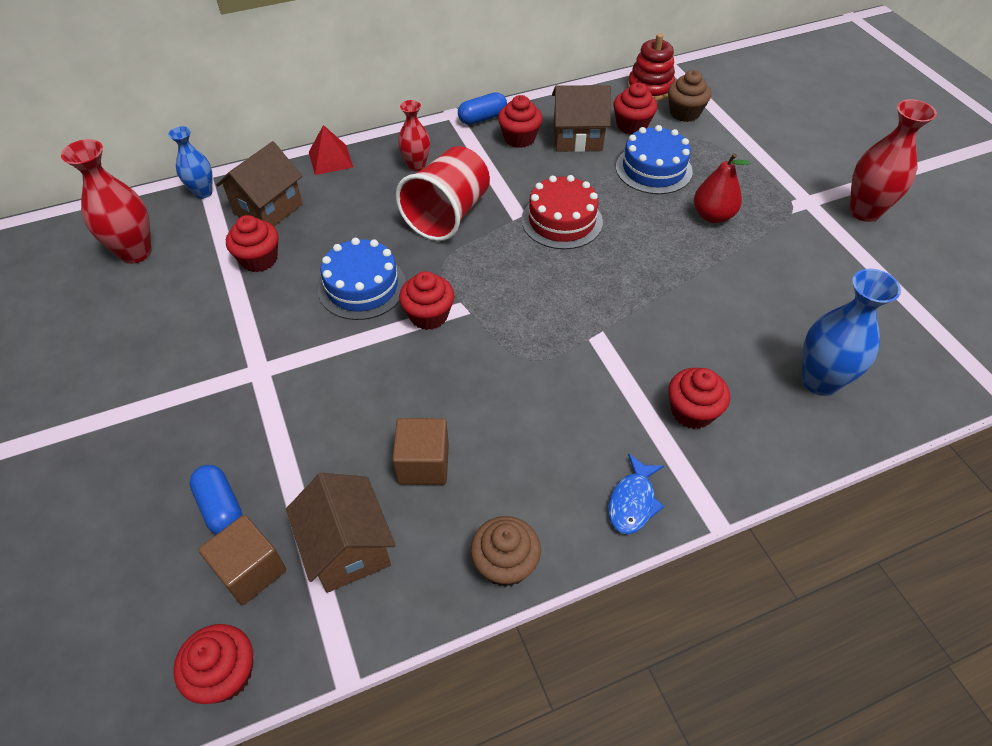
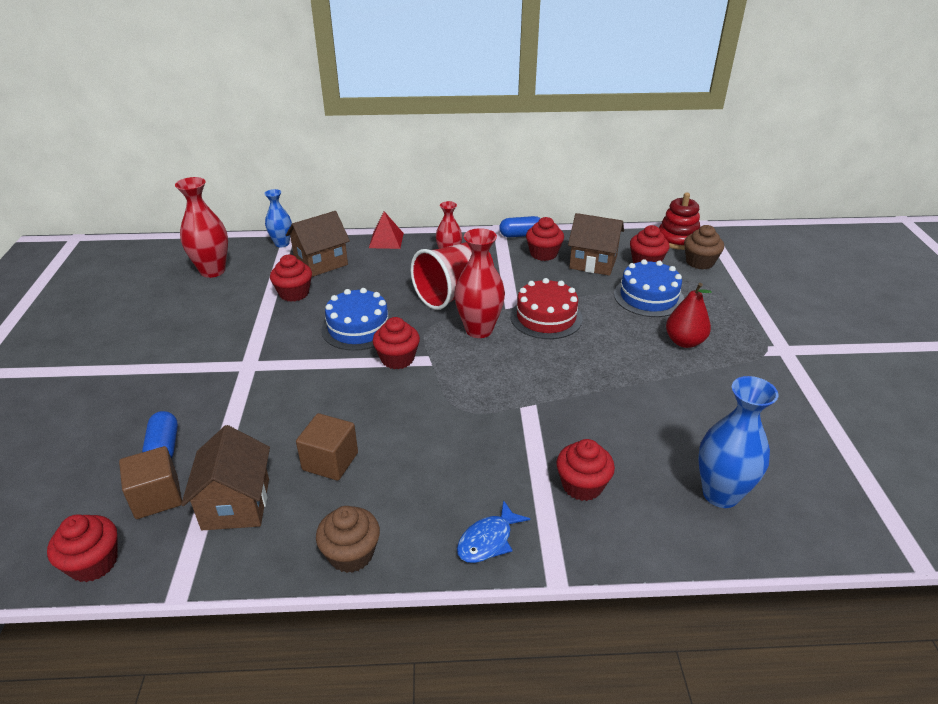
camera: 20 degrees right, 15 degrees down
(864, 211) = (839, 369): red vase -> red vase (479, 330)

